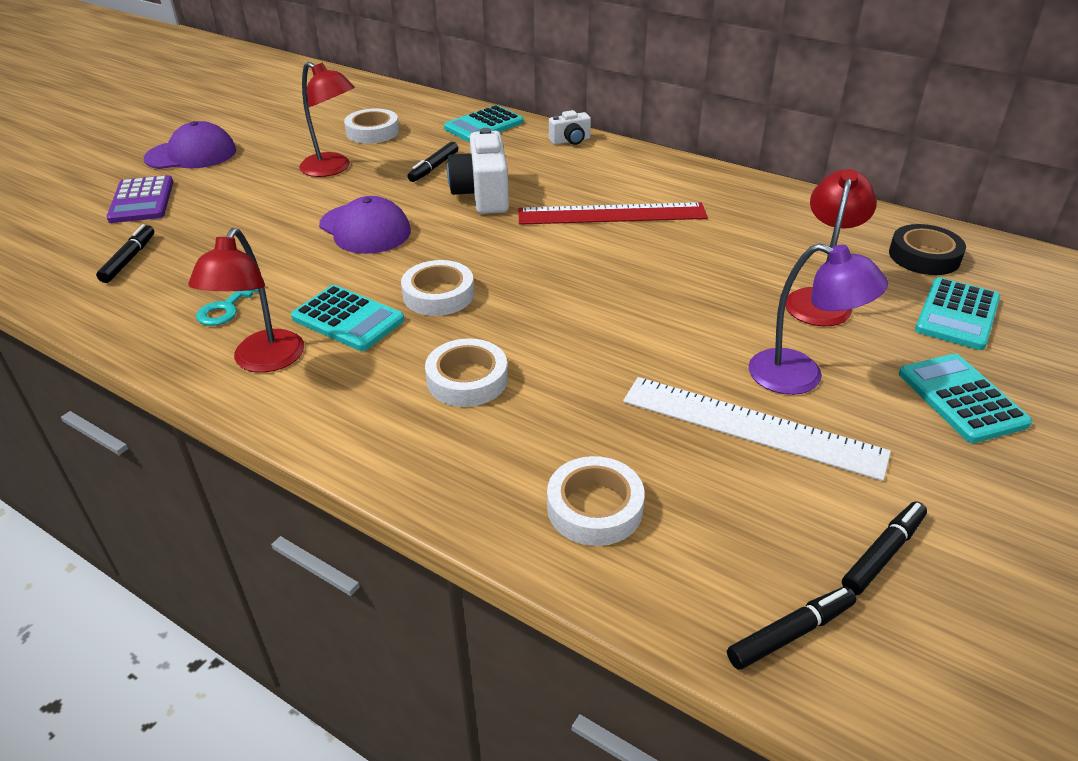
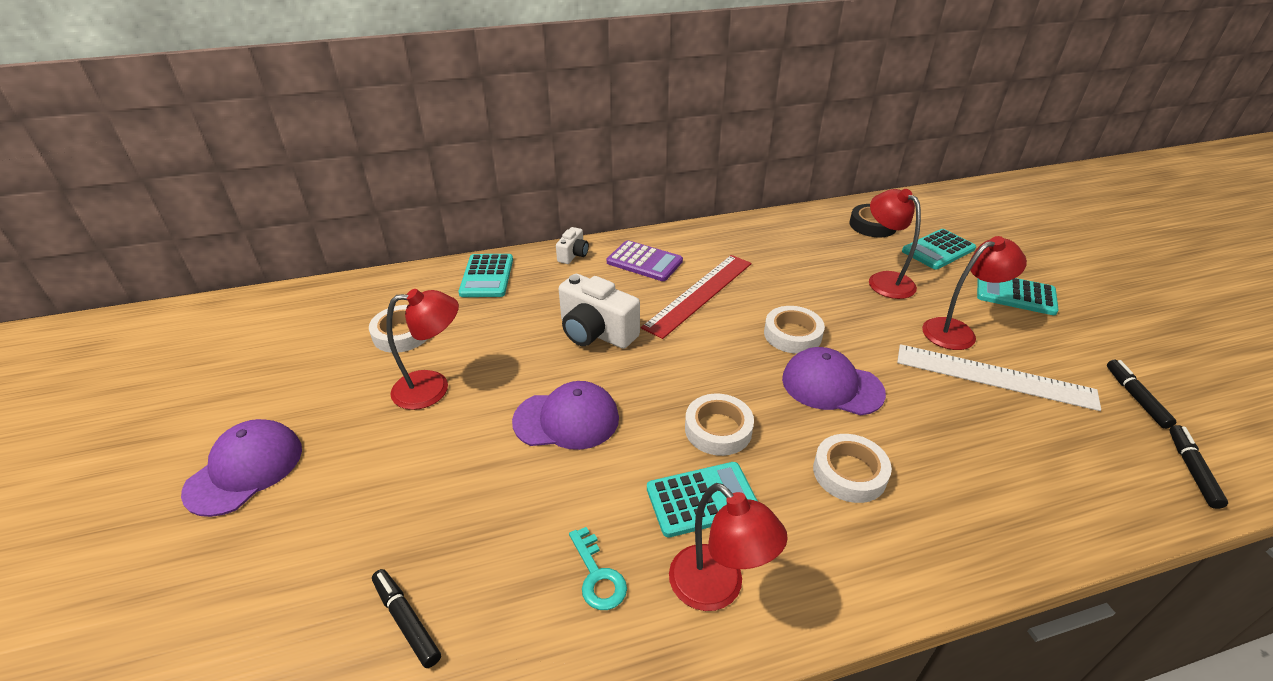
camera: 50 degrees left, 0 degrees up
(142, 201) = (288, 556): purple calculator -> purple calculator (644, 262)
(434, 167) = (517, 333): black marker -> none
(579, 329) = (831, 386): none -> purple cap
(594, 508) = (1041, 487): white tape -> white tape (792, 334)
(752, 426) = (994, 376): white ruler -> white ruler turned 45 degrees clockwise
(800, 377) = (957, 331): purple lamp -> red lamp
(957, 314) = (938, 250): turquoise calculator -> turquoise calculator turned 75 degrees clockwise

